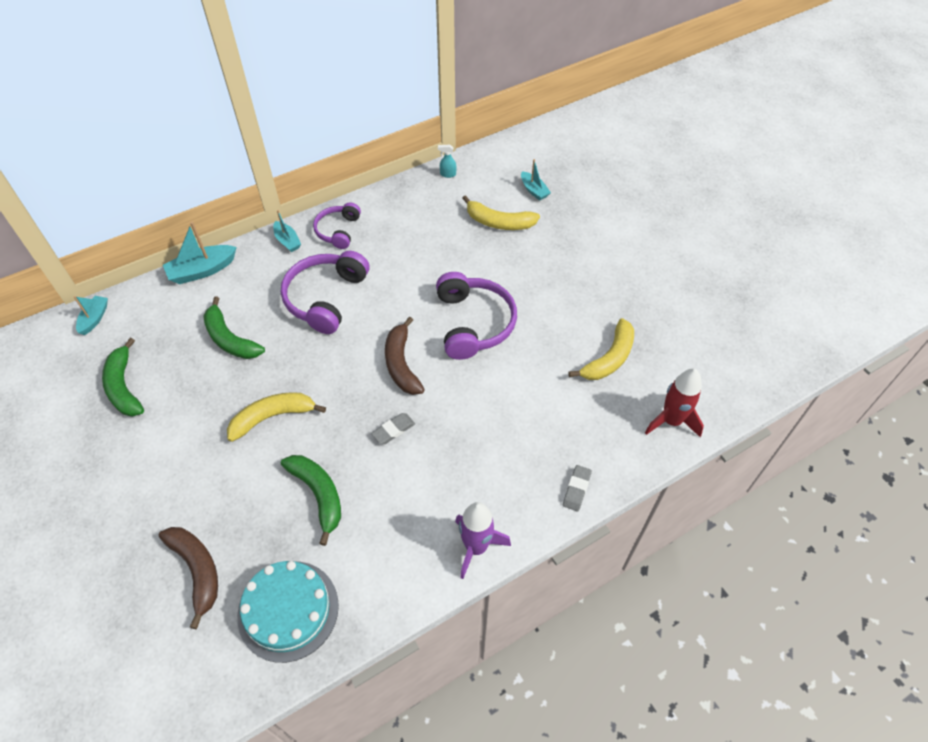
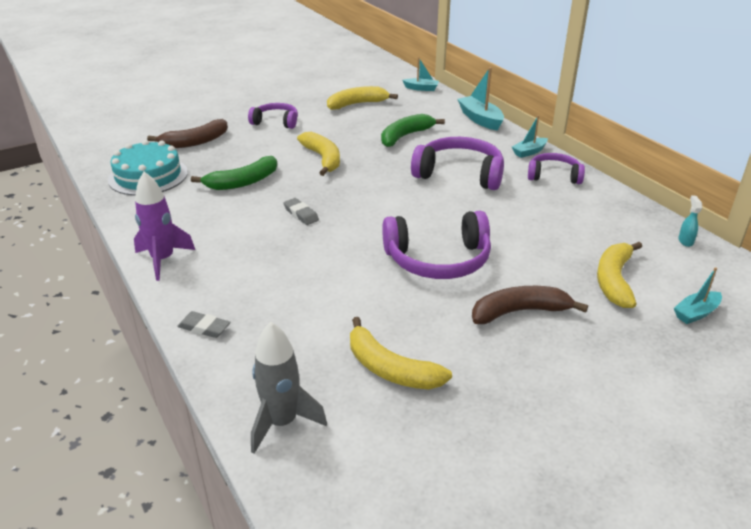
camera: 90 degrees right, 20 degrees down
(124, 386) = (357, 104): green banana -> yellow banana
(156, 477) = (276, 122): none -> purple headphones
(401, 363) = (380, 216): brown banana -> brown banana (520, 312)
(671, 421) = (282, 422): red rocket -> grey rocket

